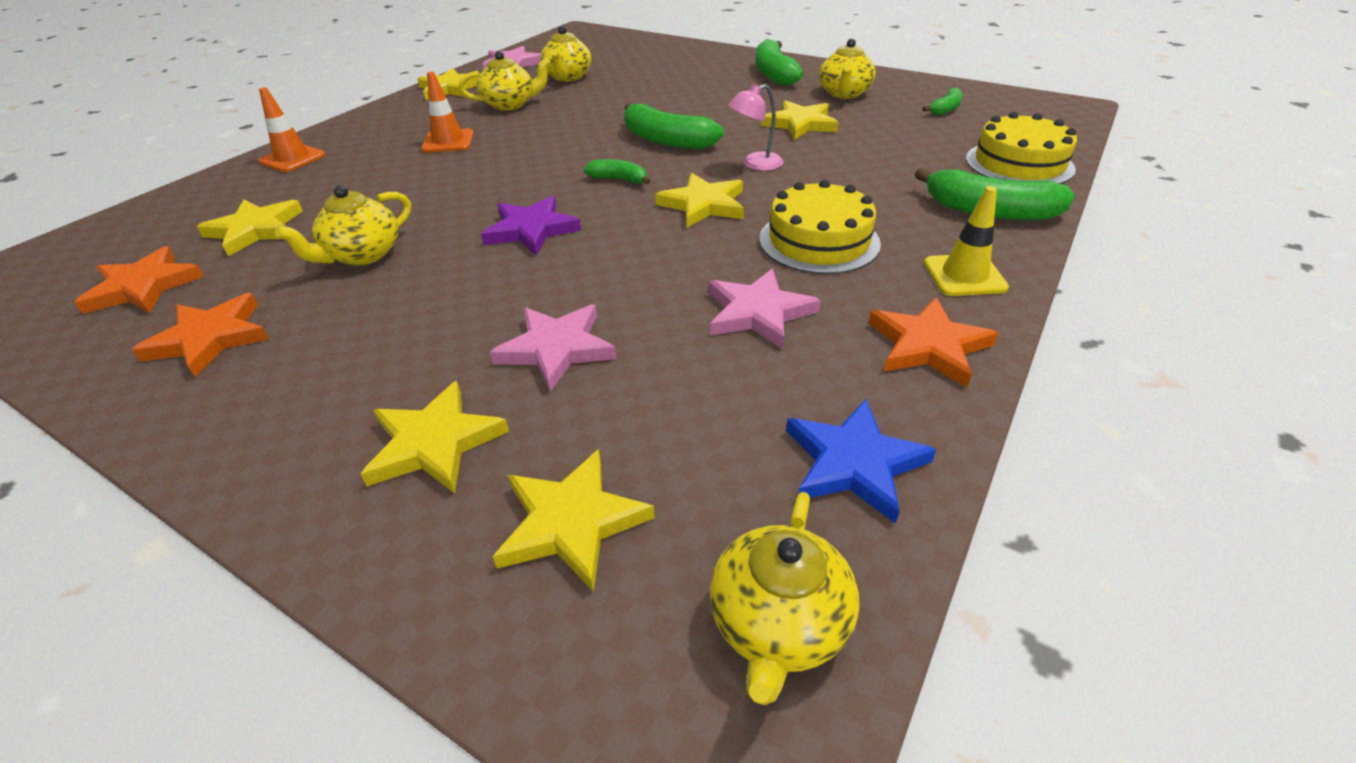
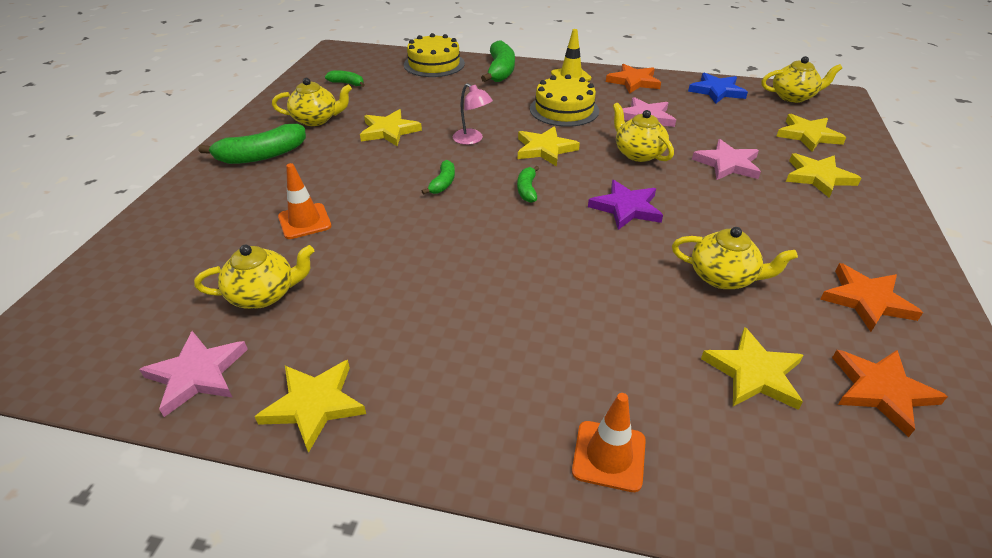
camera: 110 degrees left, 0 degrees up
(448, 141) = (497, 322): orange traffic cone -> orange traffic cone (304, 221)
(510, 104) = (371, 313): yellow teapot -> yellow teapot (638, 153)
(666, 140) = (443, 183): green banana -> green banana, size x0.54

